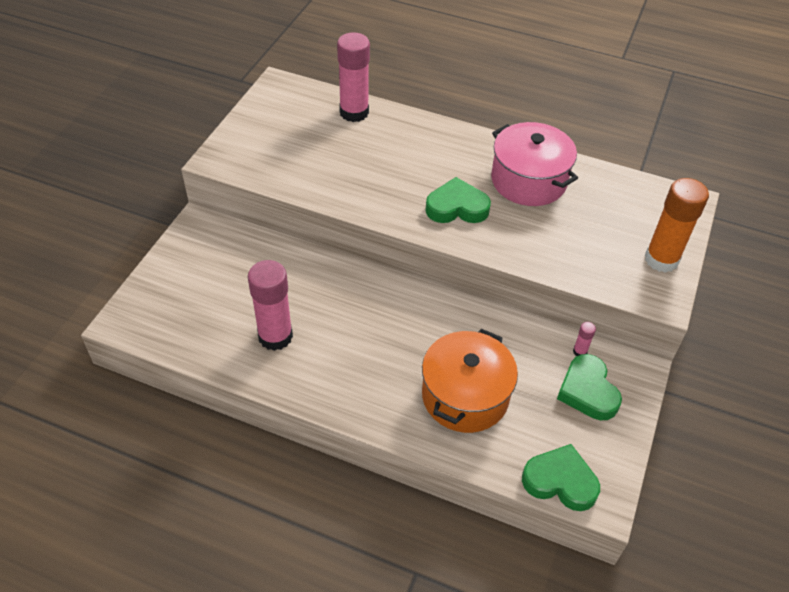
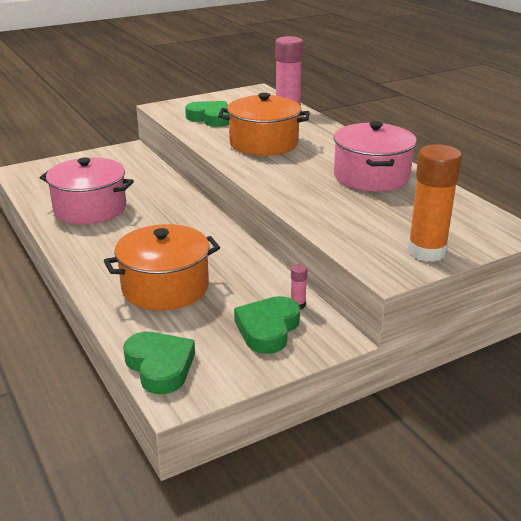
camera: 40 degrees right, 20 degrees down
(275, 336) = (90, 208): pink glue stick -> pink pot
(389, 175) = (264, 143): none -> orange pot
(457, 207) = (288, 170): green heart -> green heart (211, 118)

